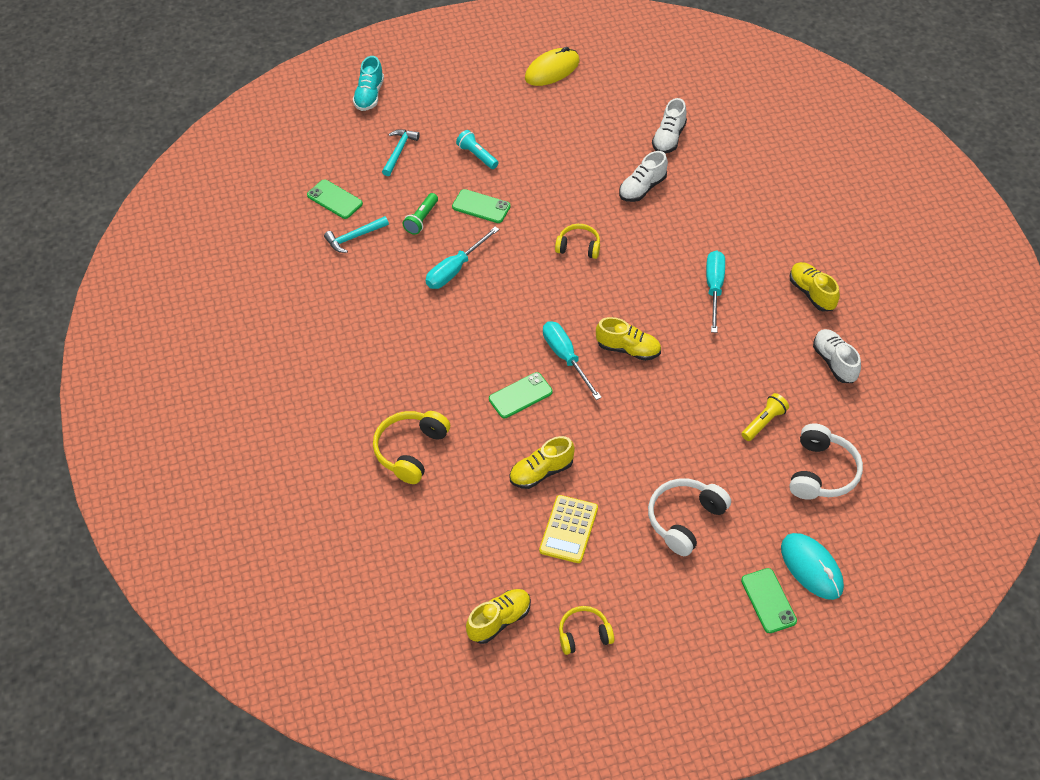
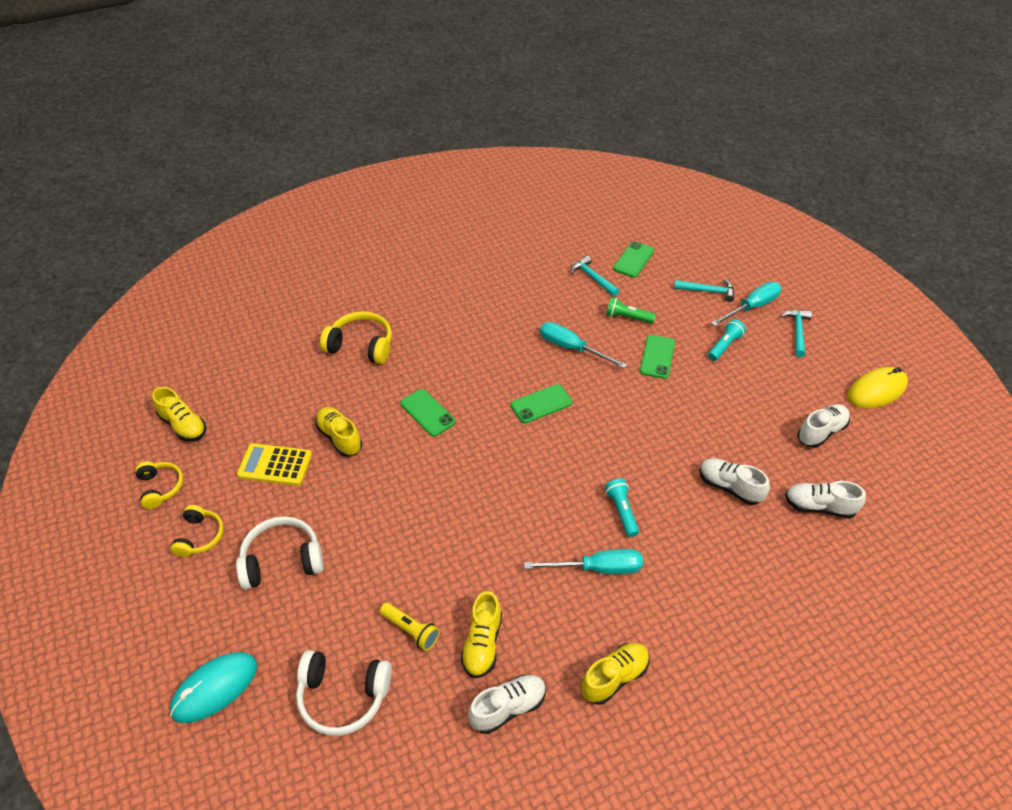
camera: 80 degrees right, 5 degrees down
(369, 95) = (772, 262): turquoise shoe -> none
(470, 101) = (797, 332): none -> turquoise hammer
(552, 70) = (876, 390): yellow mouse -> yellow mouse turned 75 degrees counterclockwise
(566, 358) = (478, 442): turquoise screwdriver -> turquoise screwdriver (752, 307)
(578, 247) = (626, 438): yellow headphones -> yellow headphones (200, 536)
(592, 117) = (821, 432): none -> white shoe
(628, 349) = (496, 493): yellow shoe -> yellow shoe (482, 643)
(658, 263) = (622, 511): none -> turquoise flashlight
(685, 520) = (282, 560): white headphones -> white headphones turned 45 degrees counterclockwise
(768, 600) = (178, 645): green phone -> green phone (541, 404)

